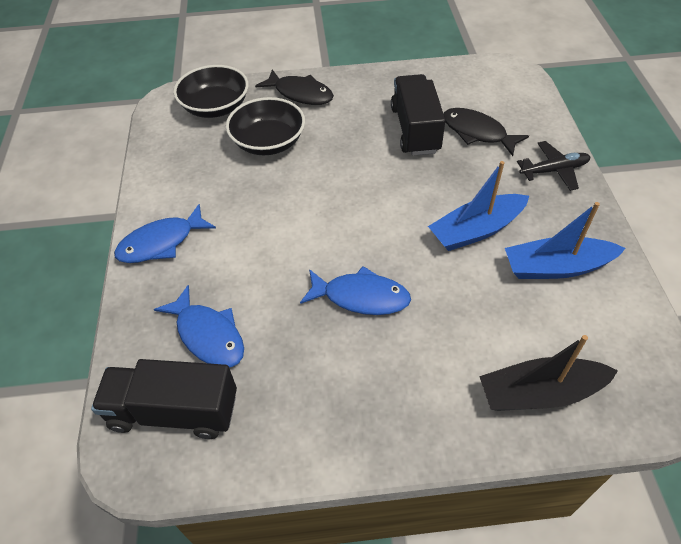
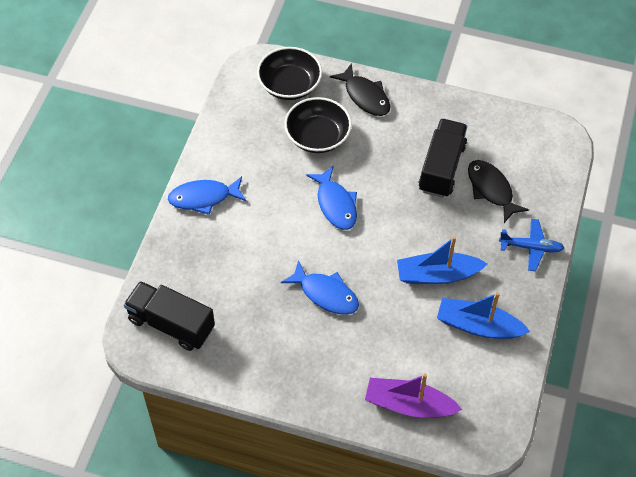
camera: 20 degrees right, 5 degrees up
(208, 335) = (211, 281): blue fish -> blue fish (335, 204)
(539, 393) = (408, 405): black boat -> purple boat
(554, 170) = (531, 247): black plane -> blue plane

